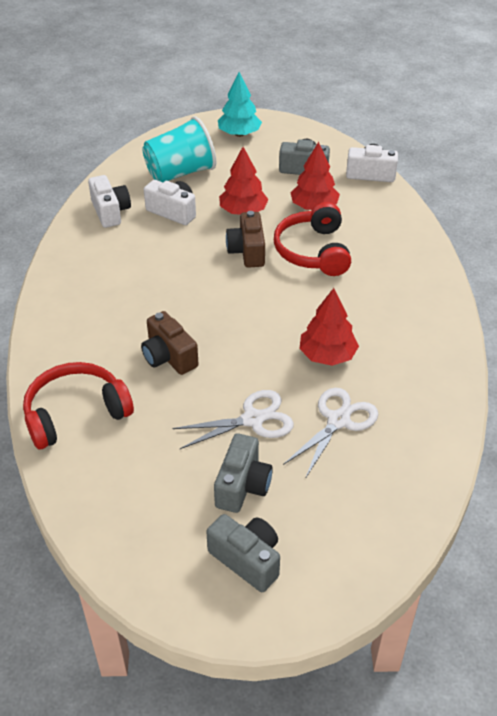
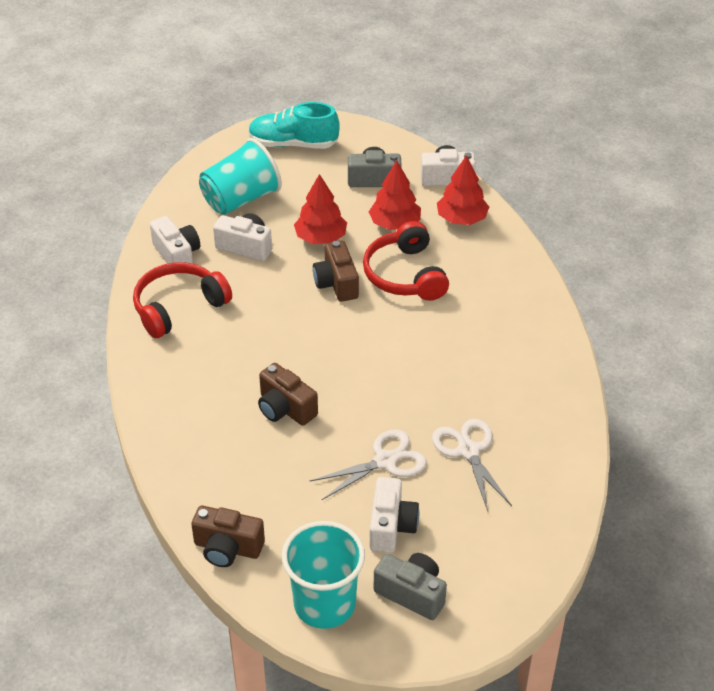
camera: 10 degrees left, 0 degrees up
(74, 484) = (227, 548): none -> brown camera
(76, 413) = (208, 479): red headphones -> red headphones (178, 307)
(154, 557) = (324, 604): none -> turquoise cup
(239, 134) = (293, 144): turquoise tree -> turquoise shoe
(242, 485) = (391, 526): grey camera -> white camera
(327, 355) = (443, 386): red tree -> red tree (461, 219)
(338, 420) = (468, 451): white scissors -> white scissors turned 45 degrees counterclockwise

